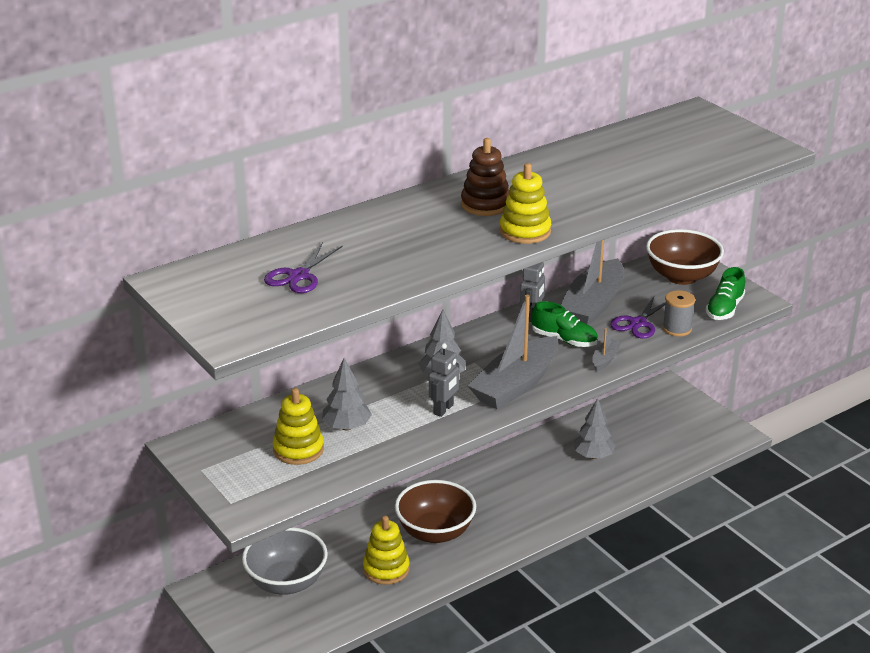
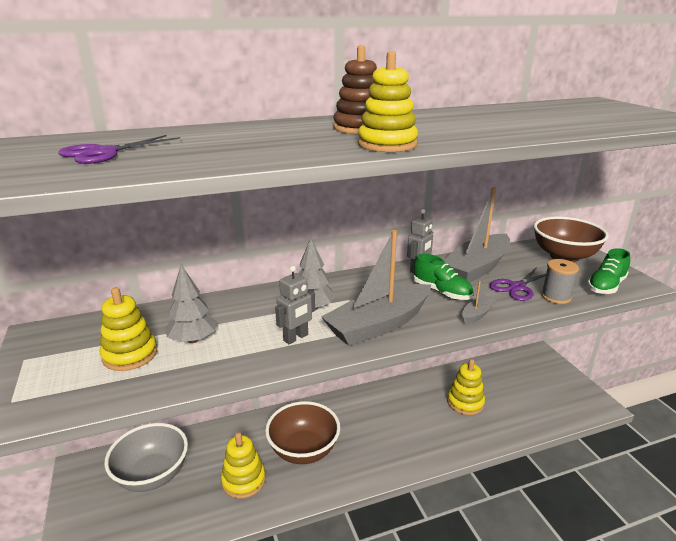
camera: 15 degrees right, 5 degrees down
(593, 456) = (465, 402): grey tree -> yellow stacking toy

